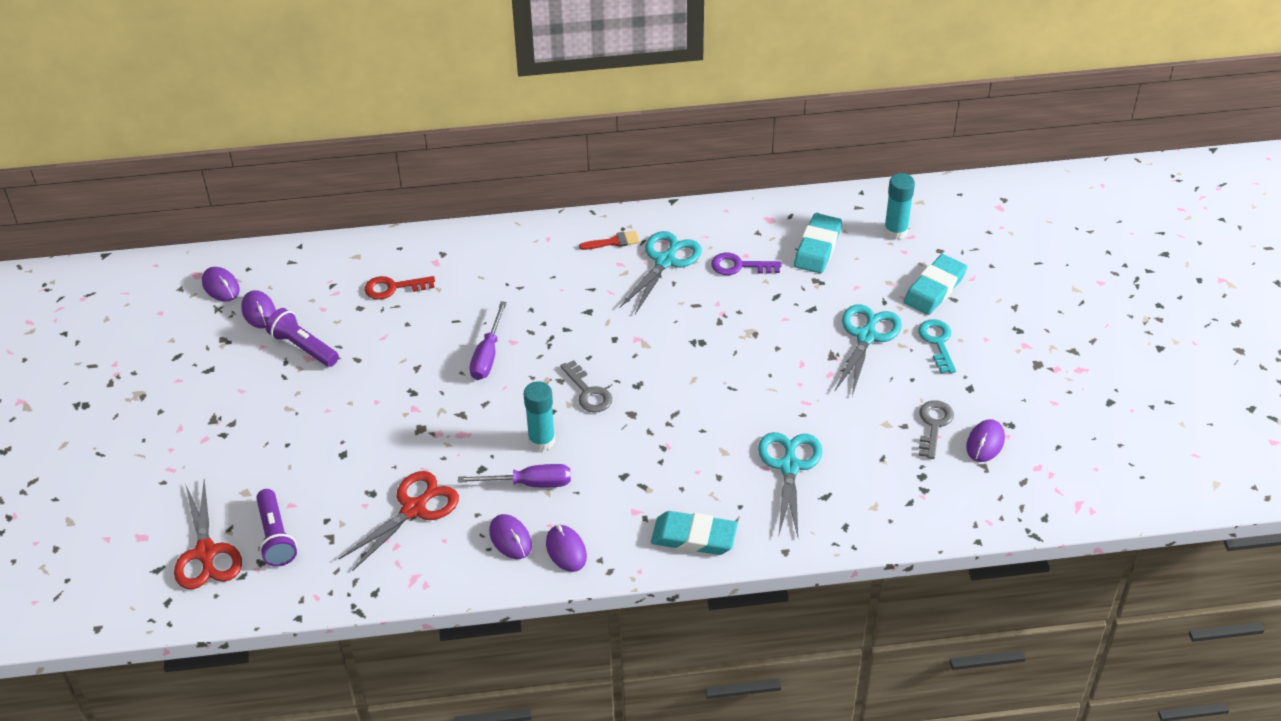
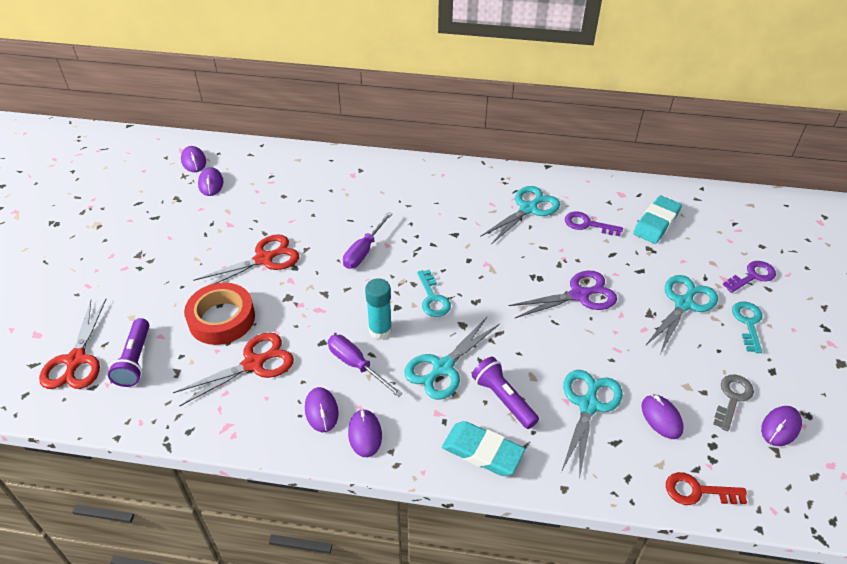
camera: 15 degrees right, 0 degrees up
(303, 347) = (229, 216): purple flashlight -> purple flashlight (503, 399)
(354, 470) = (222, 319): none -> red tape
(372, 391) = (264, 259): none -> red scissors
(393, 288) = (314, 187): red key -> red key (698, 491)
(529, 484) = (356, 365): purple screwdriver -> purple screwdriver turned 150 degrees counterclockwise
(588, 392) = (432, 298): grey key -> turquoise key
(613, 242) = (492, 186): red brush -> none
(625, 464) = (443, 368): none -> turquoise scissors
(751, 352) = (579, 295): none -> purple scissors
(866, 462) = (661, 418): none -> purple mouse
(895, 231) = (726, 223): turquoise glue stick -> none
(934, 289) = (752, 276): turquoise eraser -> purple key

